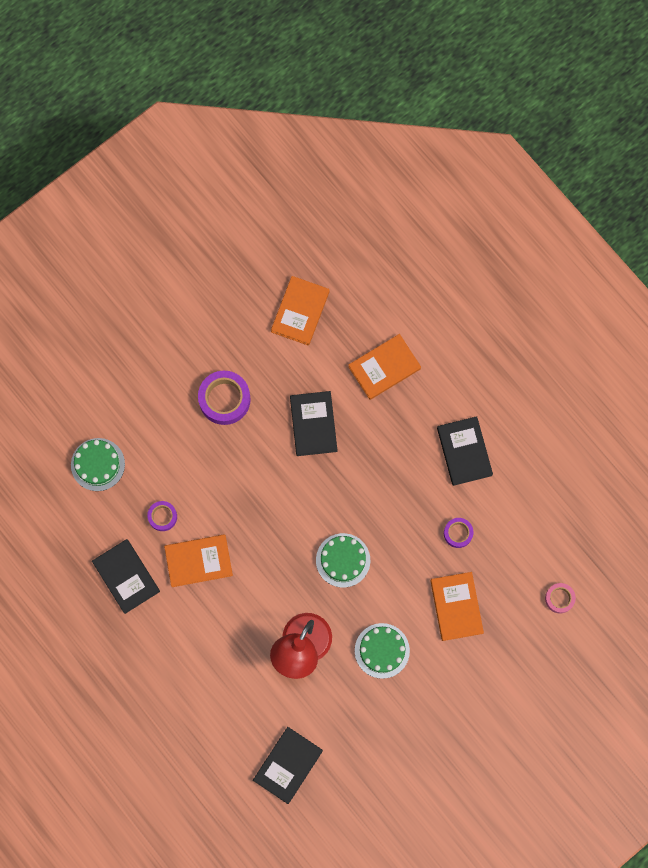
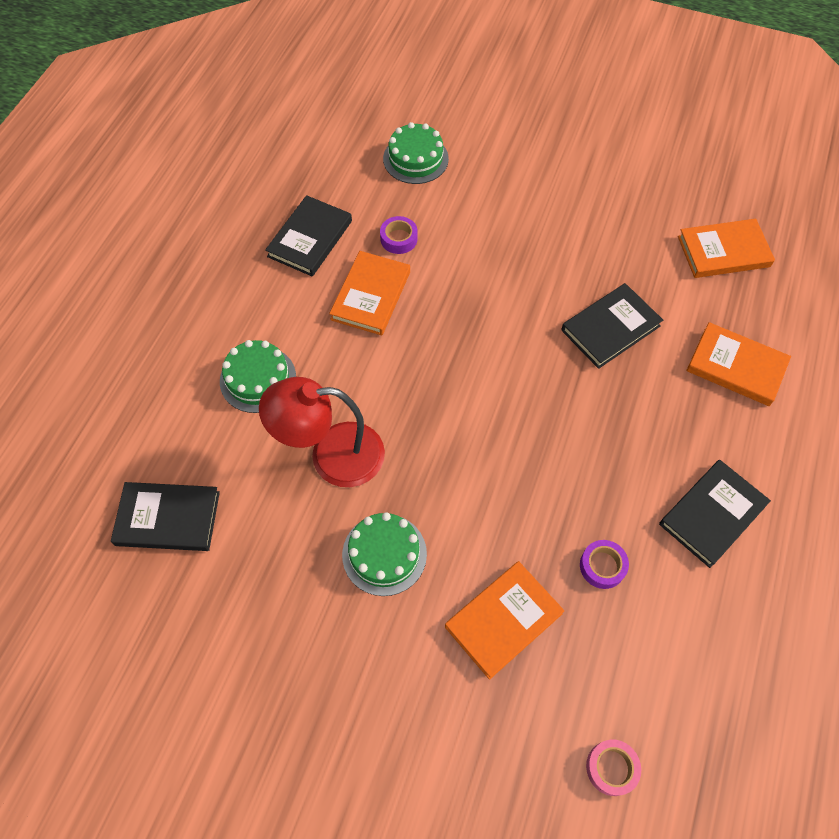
camera: 60 degrees right, 15 degrees down
(198, 561) = (371, 295): orange book -> orange book turned 60 degrees clockwise
(224, 399) = (569, 231): purple tape -> none
(343, 560) = (472, 444): green cake -> green cake (258, 379)

